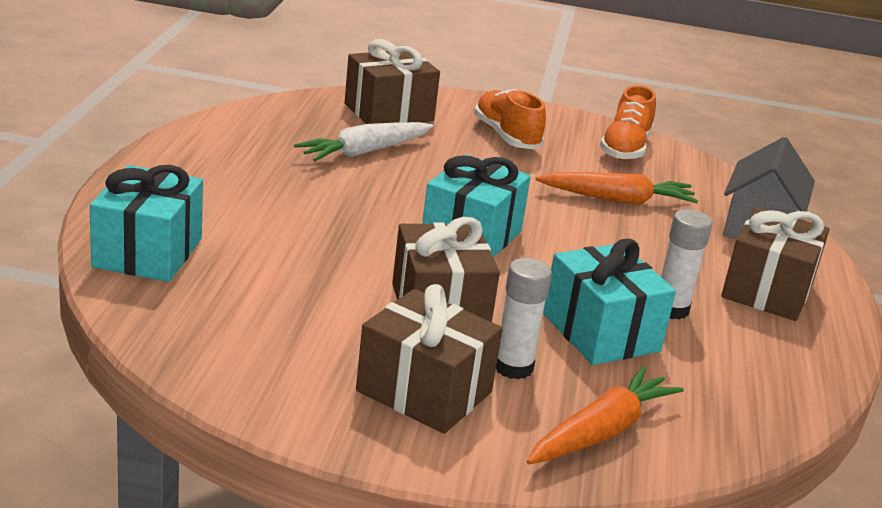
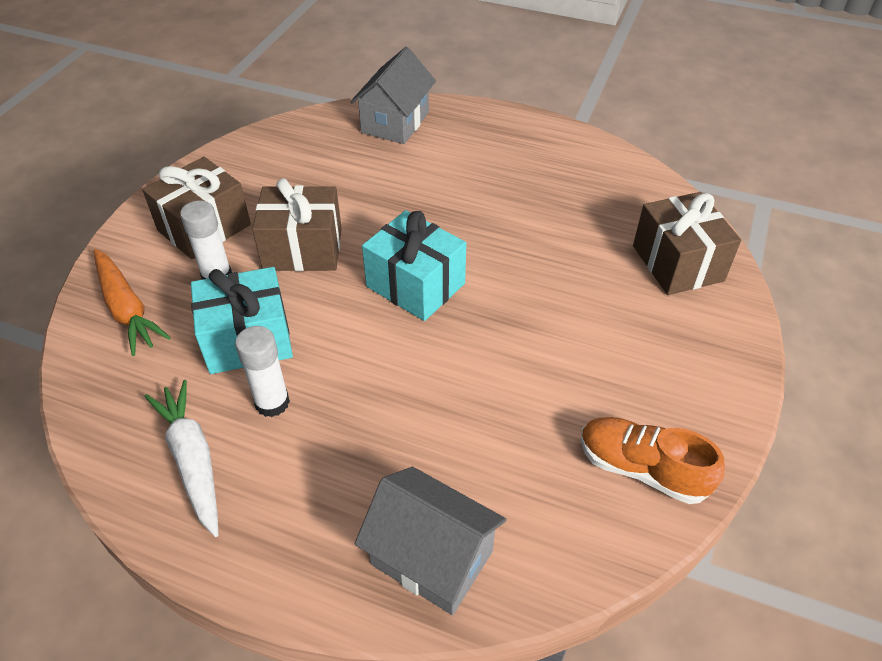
camera: 105 degrees right, 20 degrees up
(148, 252) = (395, 122): turquoise gift -> grey house
(364, 152) = (576, 236): white carrot -> white carrot (192, 460)
(506, 136) = (644, 351): orange shoe -> none
(618, 200) = (496, 421): orange carrot -> none
(767, 290) = (290, 507): brown gift -> none

